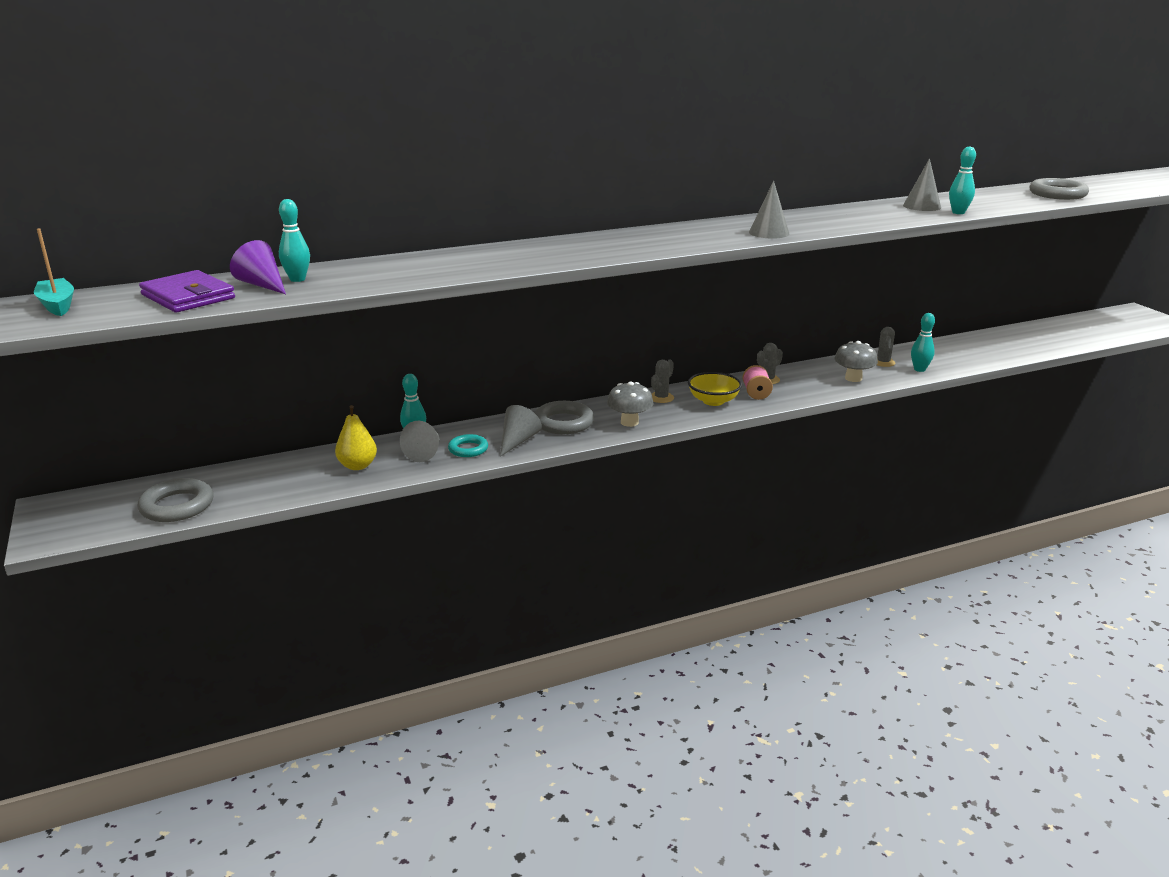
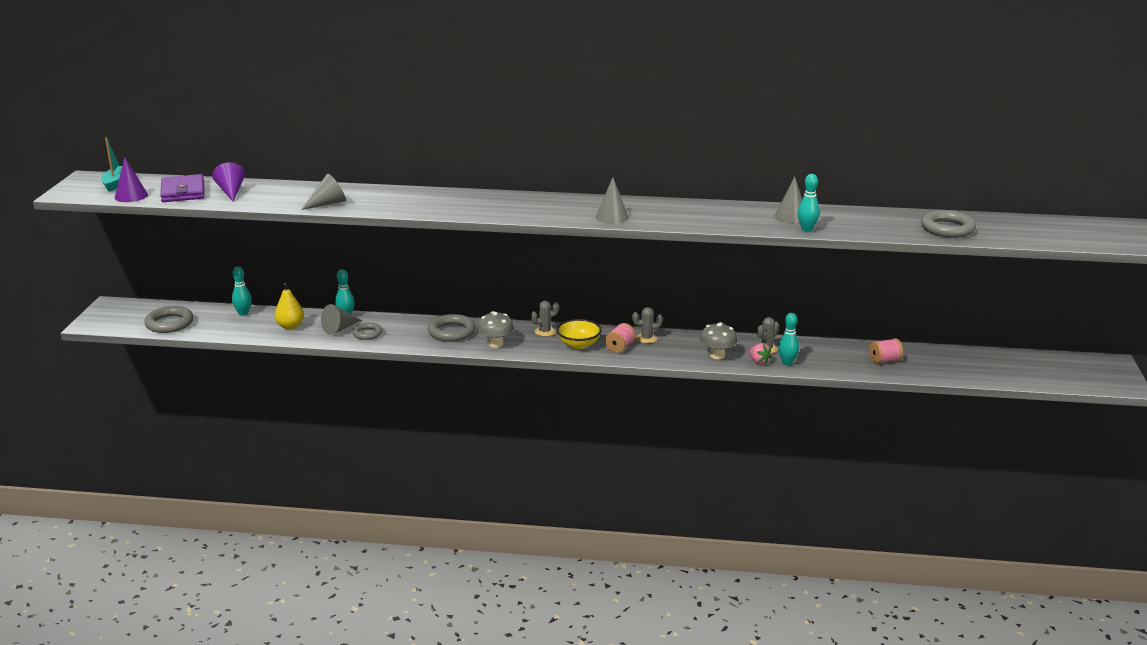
camera: 30 degrees right, 0 degrees up
(110, 314) = (131, 196): none -> purple cone
(297, 279) = (255, 191): turquoise bowling pin -> turquoise bowling pin (243, 313)
(468, 449) = (367, 334): turquoise ring -> grey ring
(517, 441) = (404, 337): grey cone -> grey cone (327, 203)
(896, 375) = (758, 362): none -> pink strawberry
(987, 348) = (884, 360): none -> pink spool

